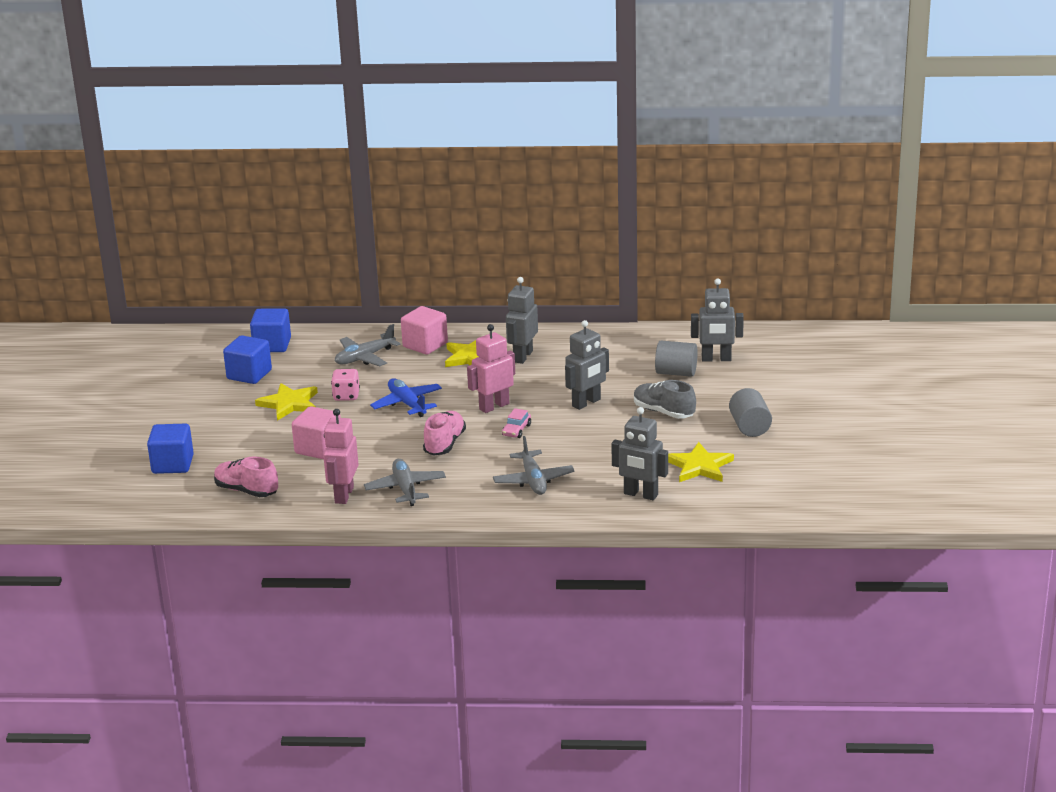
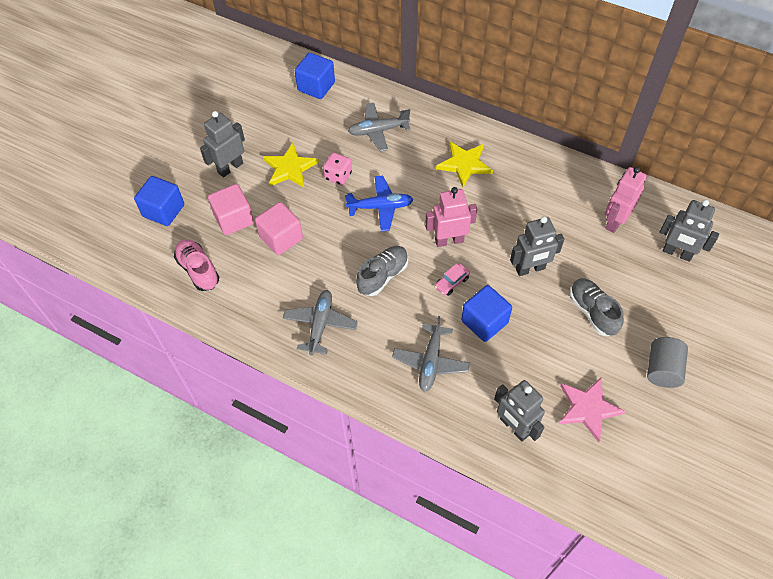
camera: 25 degrees right, 30 degrees up
(249, 375) = (279, 118): blue cube -> blue cube (484, 322)
(343, 495) = (268, 310): pink robot -> pink robot (615, 221)
(407, 404) = (380, 207): blue plane -> blue plane turned 90 degrees clockwise
(425, 345) = (434, 133): pink cube -> pink cube (234, 219)
(444, 444) = (383, 276): pink shoe -> grey shoe
(522, 356) = (507, 180): grey robot -> grey robot (230, 168)
(676, 373) = (630, 258): grey cylinder -> none
(699, 466) = (588, 408): yellow star -> pink star

